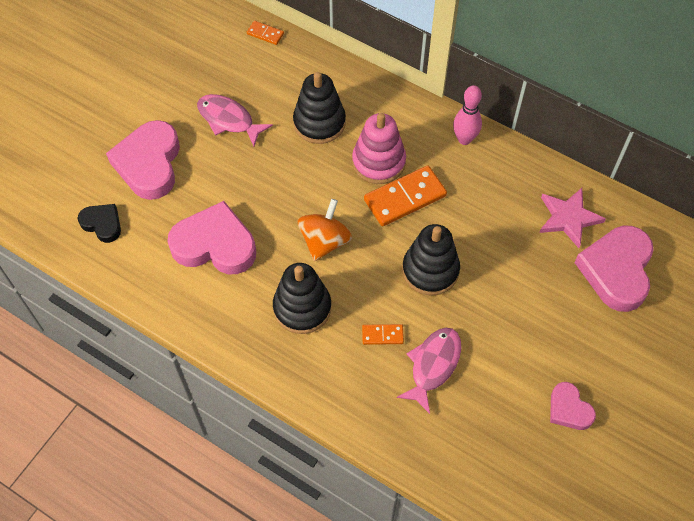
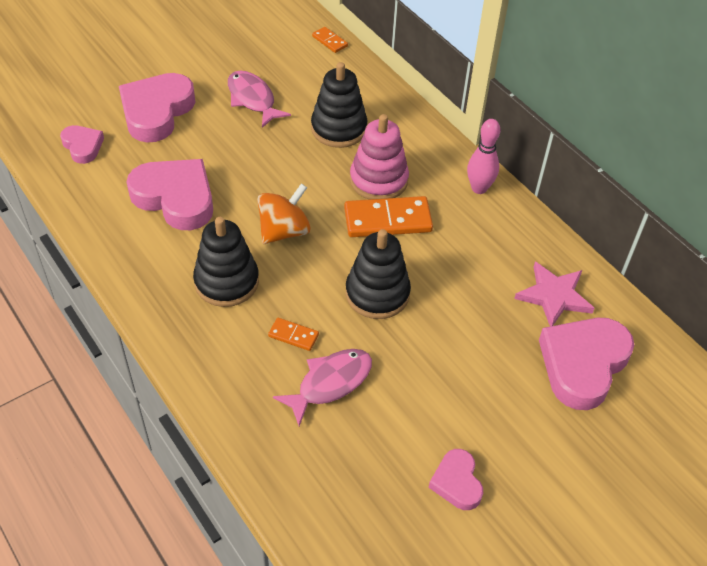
camera: 20 degrees right, 10 degrees down
(102, 224) = (83, 146): black heart -> pink heart

